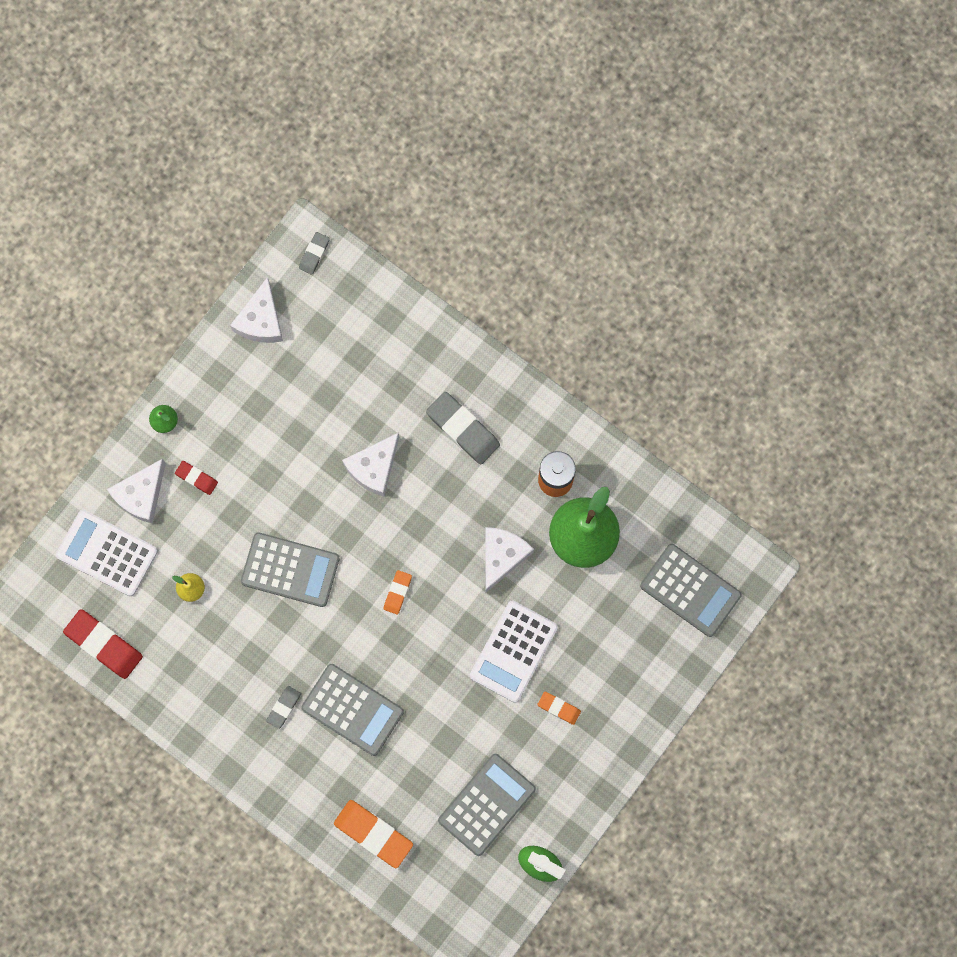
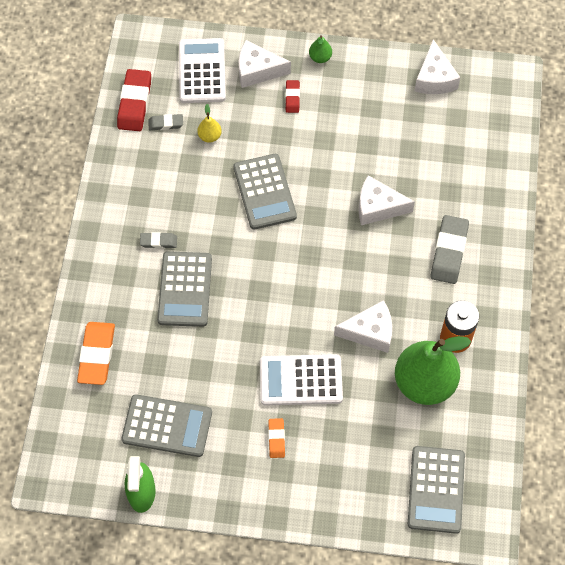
camera: 60 degrees right, 15 degrees down
(261, 320) = (434, 78): white cheese -> white cheese turned 75 degrees counterclockwise
(314, 254) = (507, 86): grey eraser -> grey eraser (166, 123)
(397, 592) = (294, 273): orange eraser -> none

